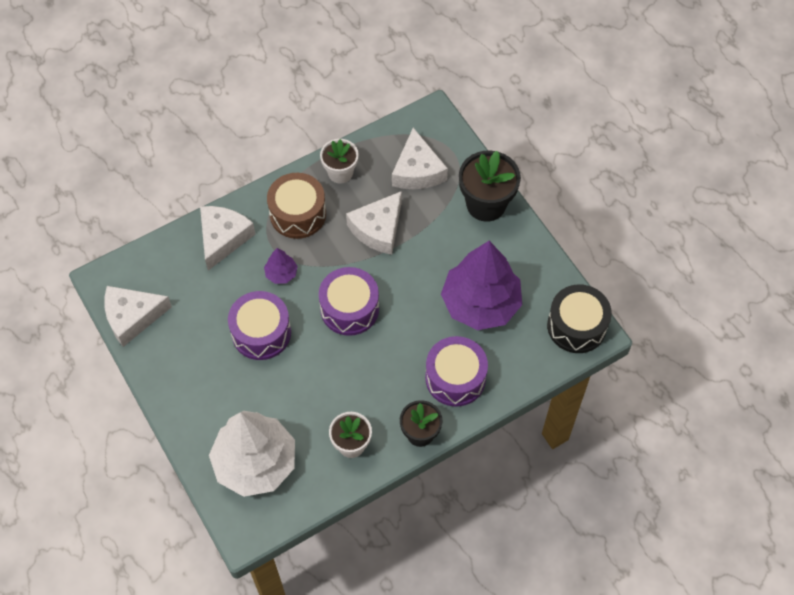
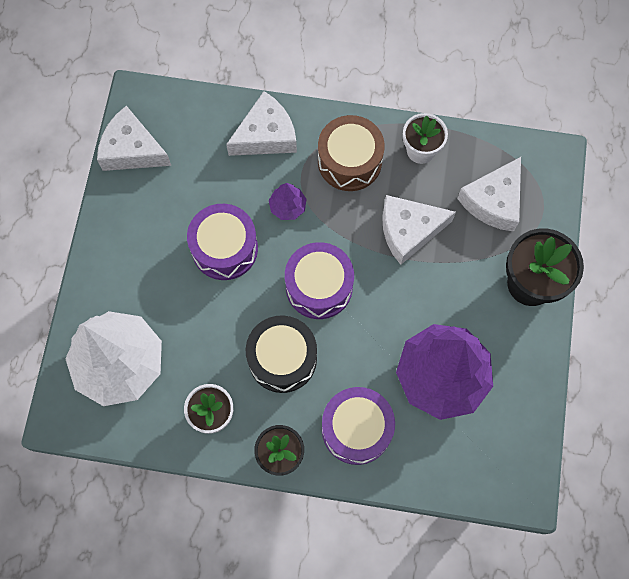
camera: 40 degrees right, 10 degrees up
(576, 326) = (513, 471): black drum -> black drum (282, 358)

